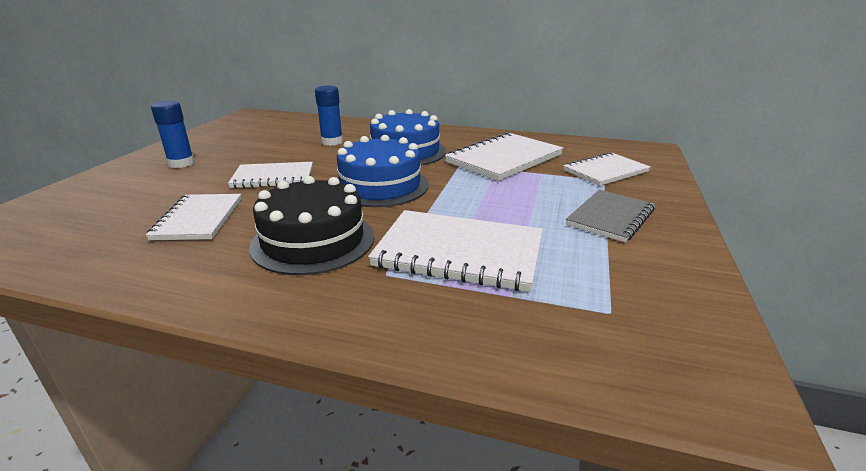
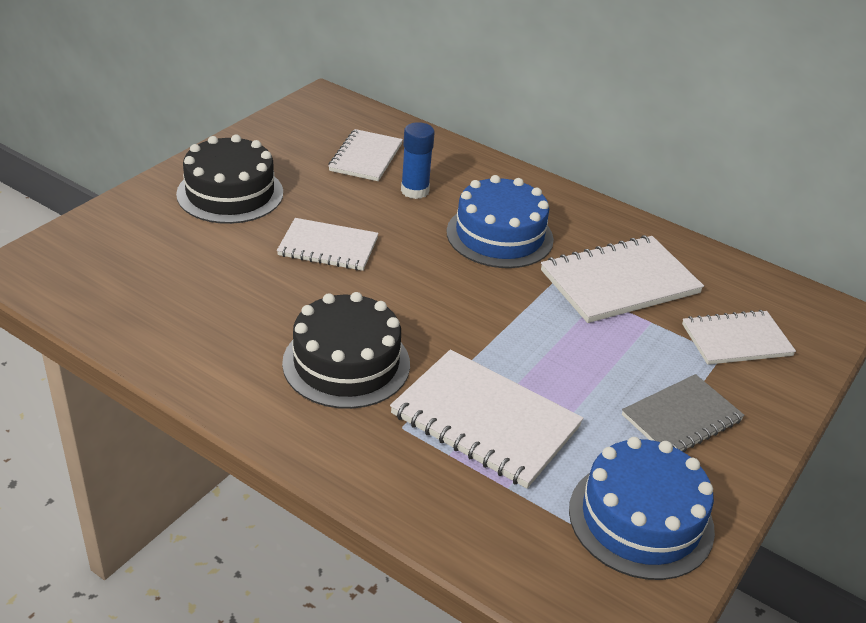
camera: 15 degrees right, 10 degrees up
(181, 163) = (230, 193): blue glue stick -> black cake
(198, 219) = (240, 298): white notebook -> white notebook (366, 157)
(380, 186) = (444, 294): blue cake -> blue cake (641, 519)

